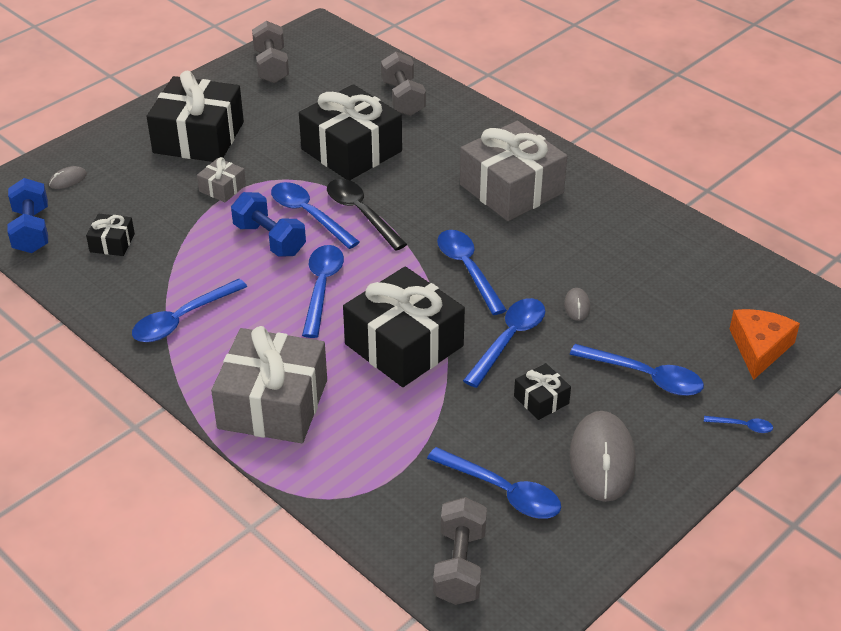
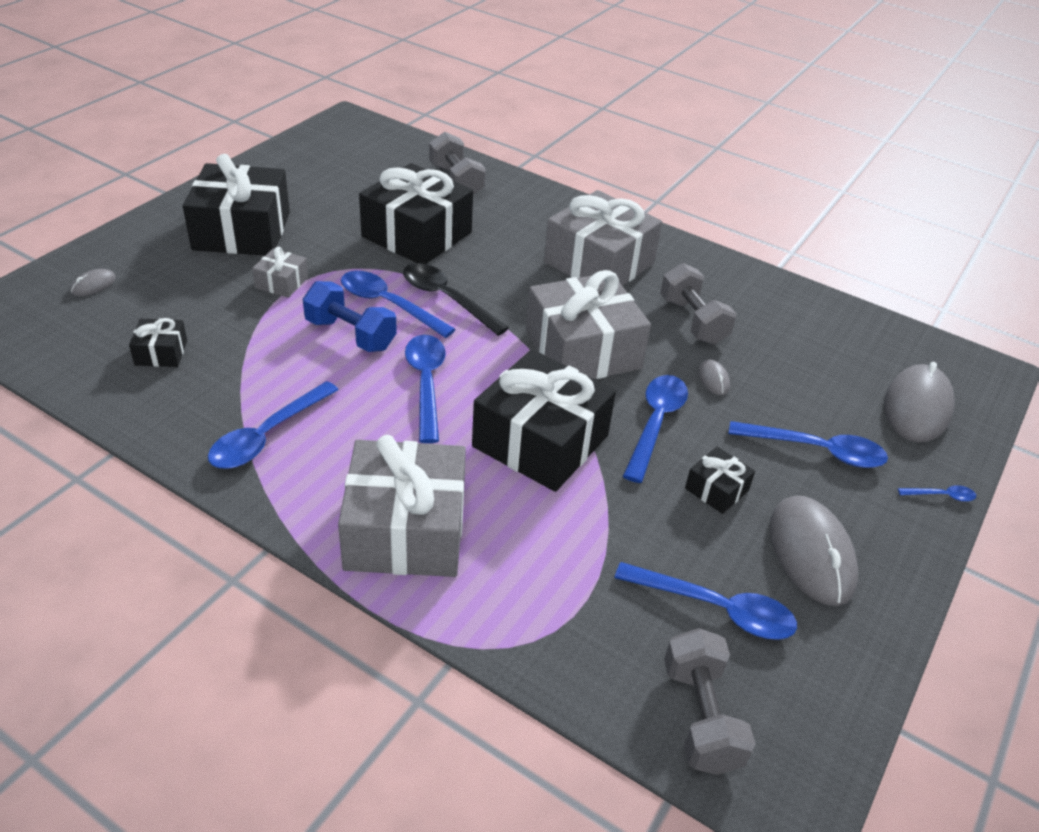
camera: 15 degrees left, 0 degrees up
(32, 231) = (56, 346): blue dumbbell -> none
(271, 66) = (306, 157): grey dumbbell -> grey dumbbell (693, 321)
(467, 269) = (583, 350): blue spoon -> grey gift
(759, 348) = (917, 407): orange cheese -> grey mouse

